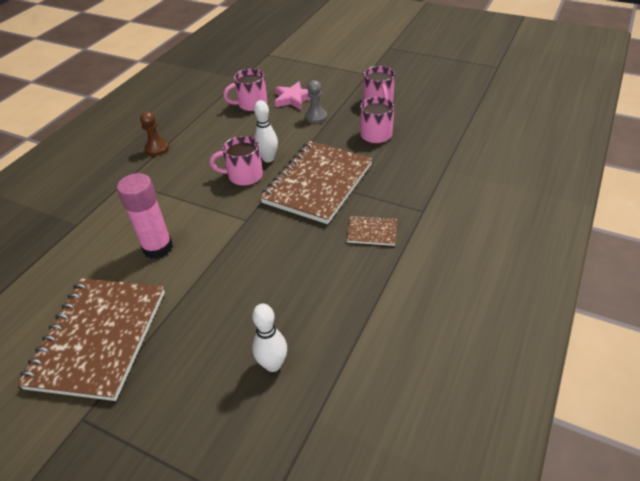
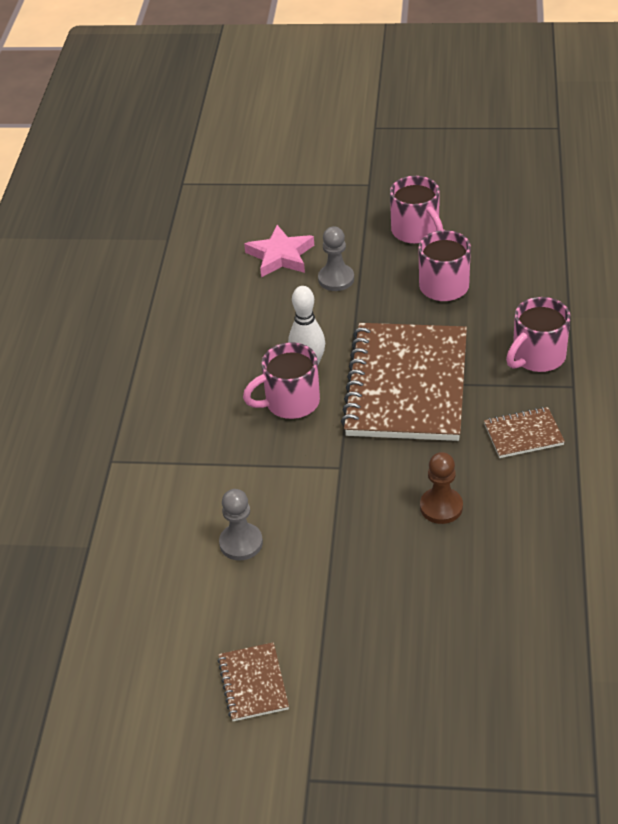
camera: 20 degrees left, 0 degrees up
(99, 338) = (253, 683): brown notebook -> brown notebook, size x0.43
(157, 148) = (120, 395): brown pawn -> brown pawn (441, 507)
(158, 248) = (241, 543): pink glue stick -> grey pawn
(251, 104) = (219, 281): pink mug -> pink mug (537, 357)
(273, 364) = (502, 639): white bowling pin -> none

